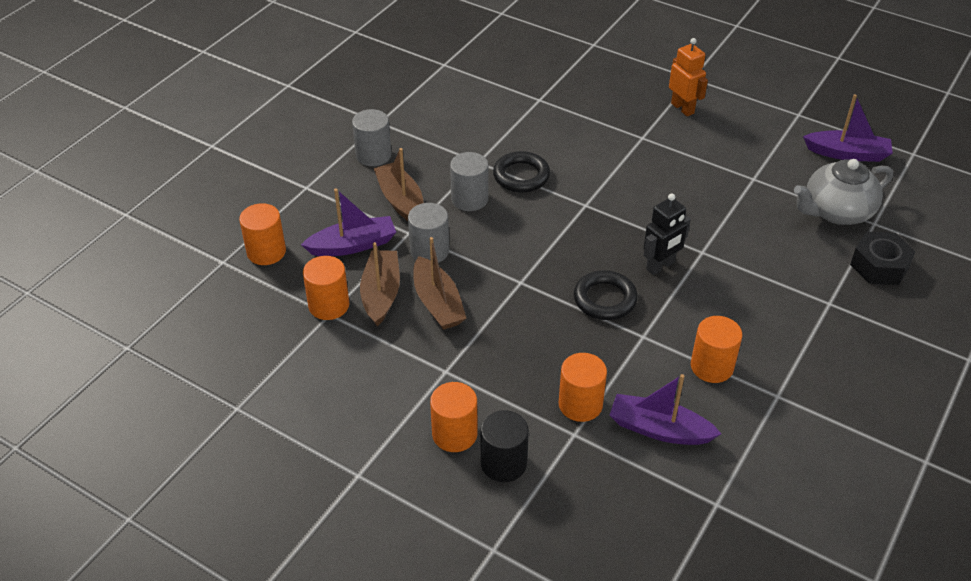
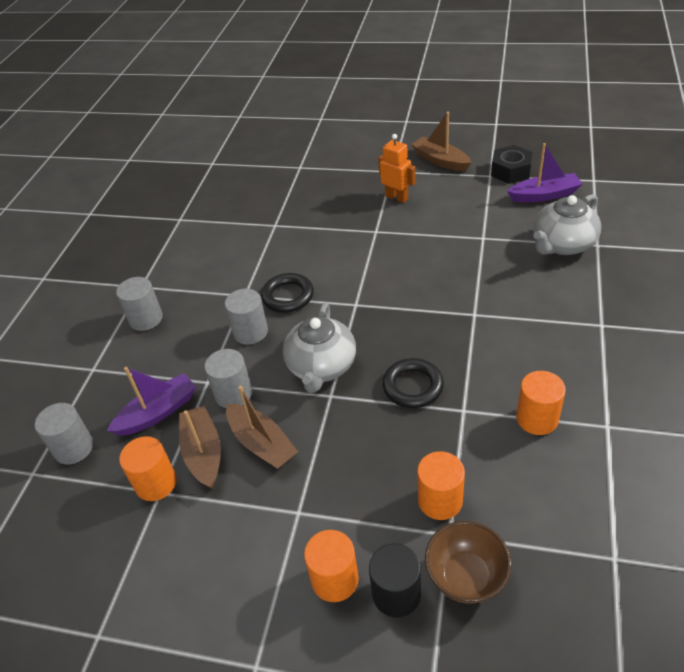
camera: 15 degrees left, 0 degrees up
(266, 252) = (73, 448): orange cylinder -> grey cylinder
(401, 201) = (188, 354): brown boat -> brown boat (440, 160)
(524, 253) = (321, 367): none -> grey teapot
(572, 472) = (466, 577): none -> brown bowl
(659, 429) = (523, 499): purple boat -> none
(660, 266) = (446, 339): black robot -> none
(879, 266) = (621, 279): black nut -> black nut (510, 171)

